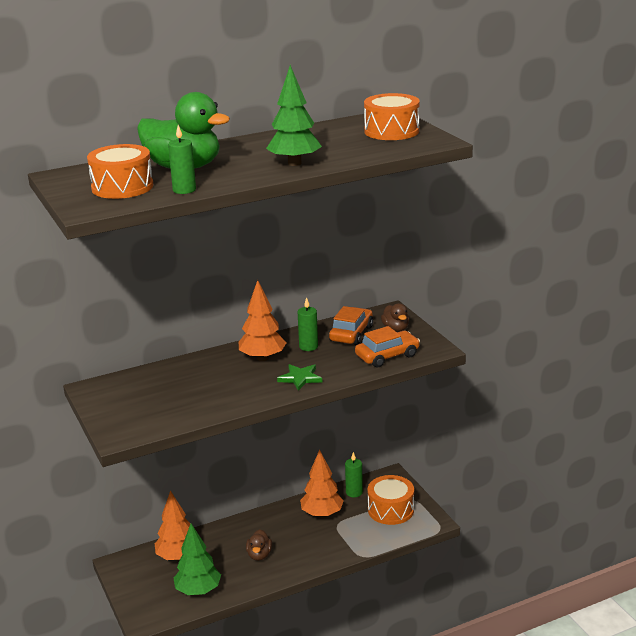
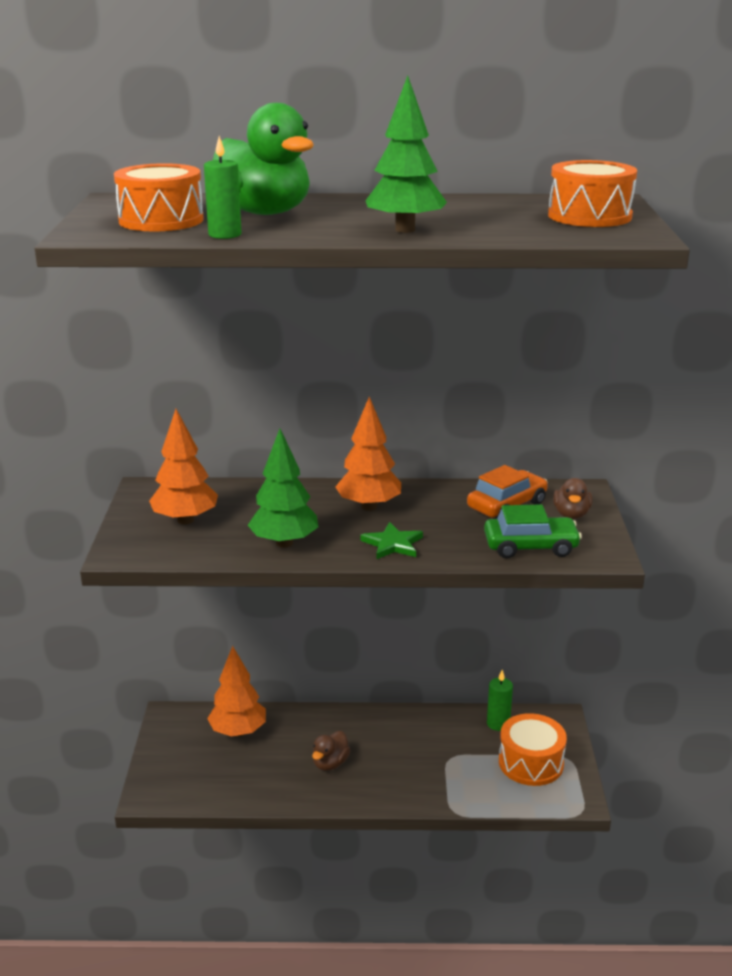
camera: 25 degrees right, 0 degrees up
(198, 591) = (231, 782): green tree -> green tree (284, 543)
(308, 346) = (437, 507): green candle -> none
(322, 514) = (440, 738): orange tree -> orange tree (185, 520)
(387, 356) = (530, 546): orange car -> green car

